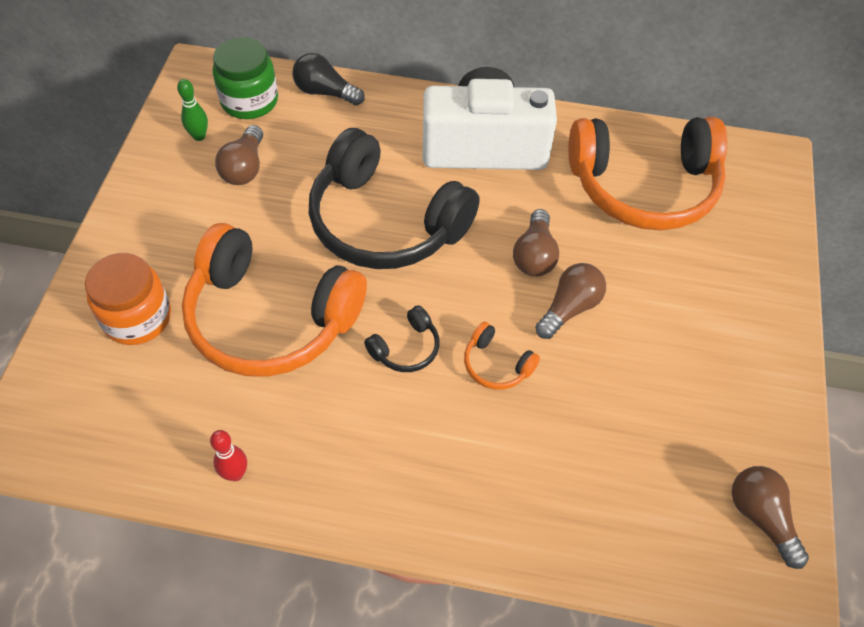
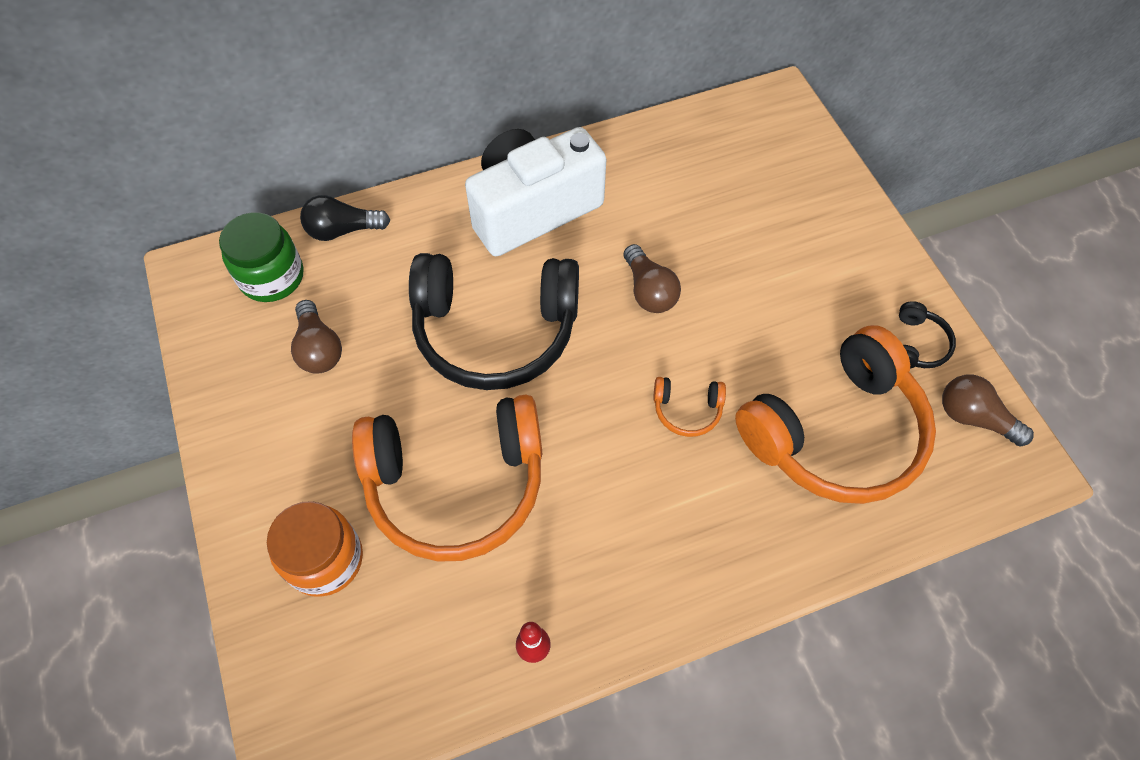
camera: 30 degrees left, 5 degrees up
(199, 136) = (247, 340): green bowling pin -> none
(406, 348) = (600, 440): black headphones -> black headphones (916, 344)
(569, 308) = (711, 323): brown light bulb -> none
(644, 186) = (695, 177): orange headphones -> orange headphones (835, 432)

